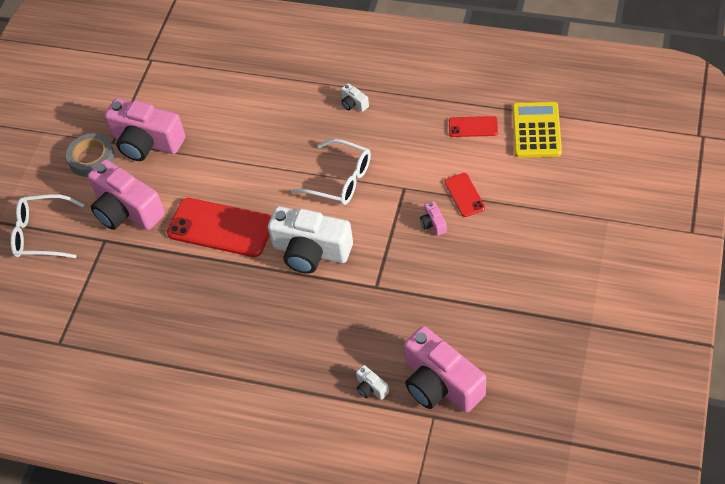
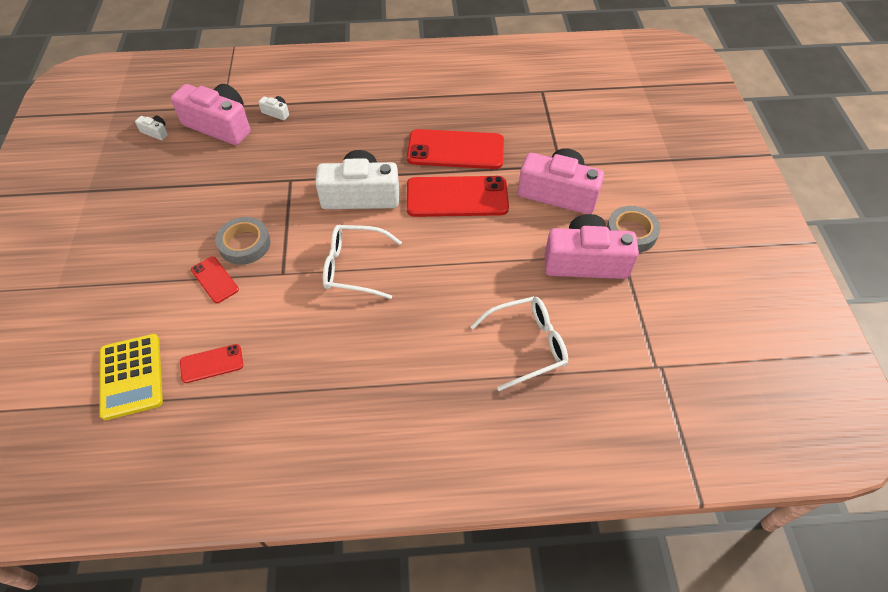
camera: 155 degrees right, 0 degrees up
(42, 234) = (622, 158): white glasses -> white glasses (527, 345)
(195, 283) = (455, 150): none -> red phone
(354, 103) = (367, 362): white camera -> white camera (155, 132)
(433, 223) = (244, 244): pink camera -> grey tape

